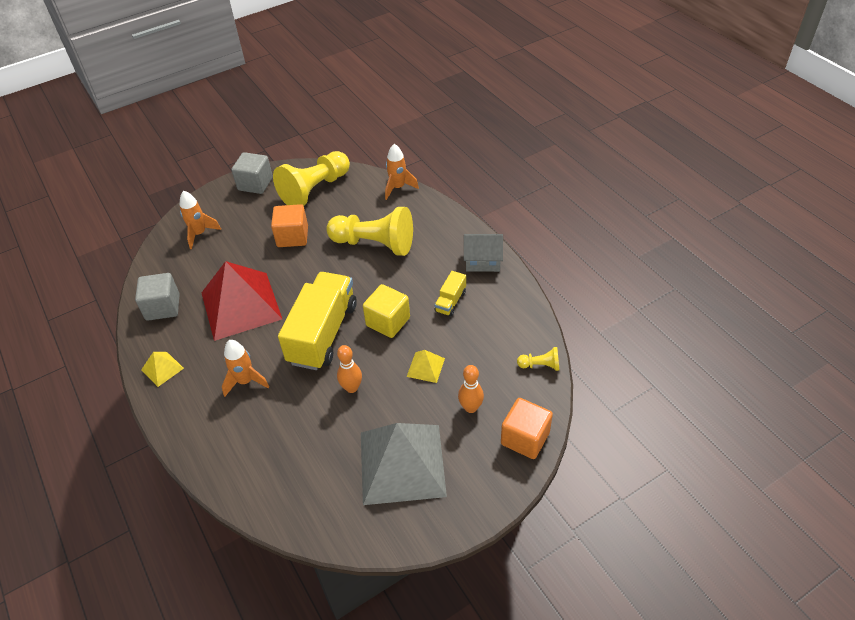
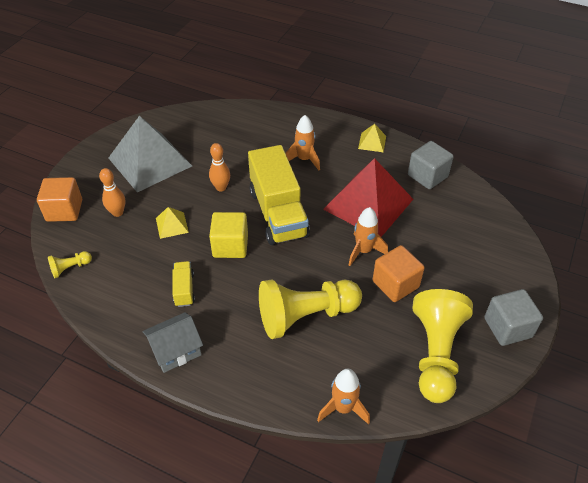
camera: 145 degrees right, 0 degrees up
(199, 234) = (484, 245): orange rocket -> orange rocket (363, 251)

